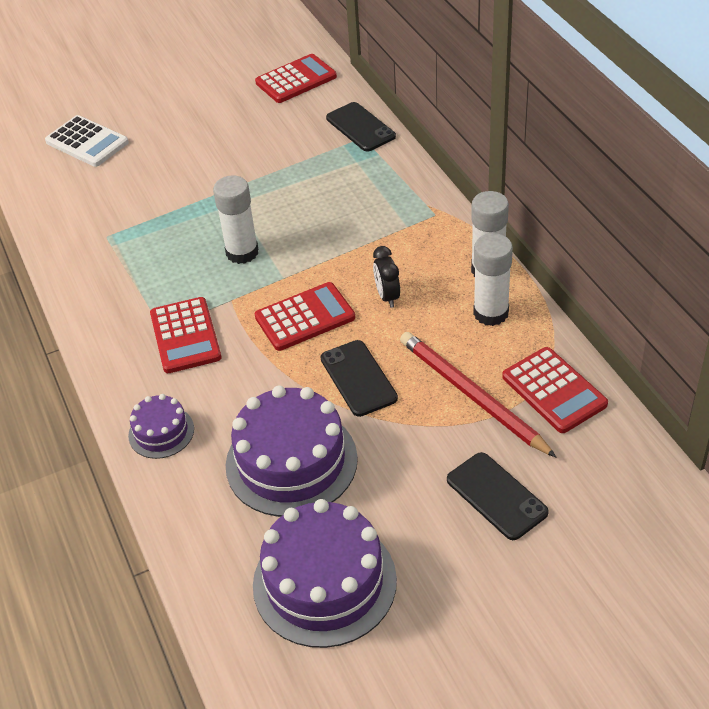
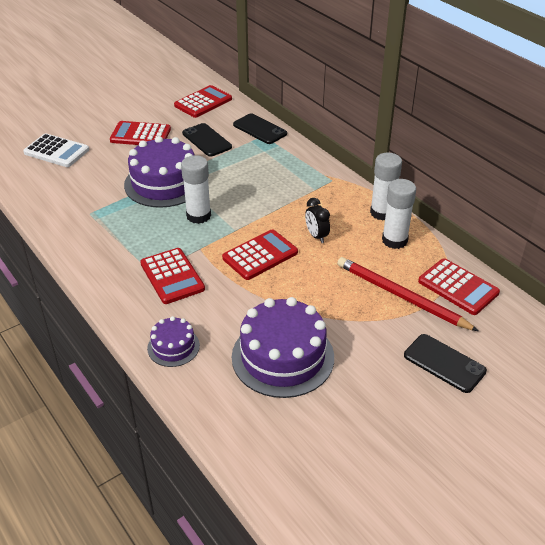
camera: 15 degrees left, 5 degrees down
(199, 125) = (140, 135): none -> red calculator
(324, 582) = (337, 442): purple cake -> purple cake (164, 183)
(358, 378) = (314, 293): black phone -> black phone (207, 140)

